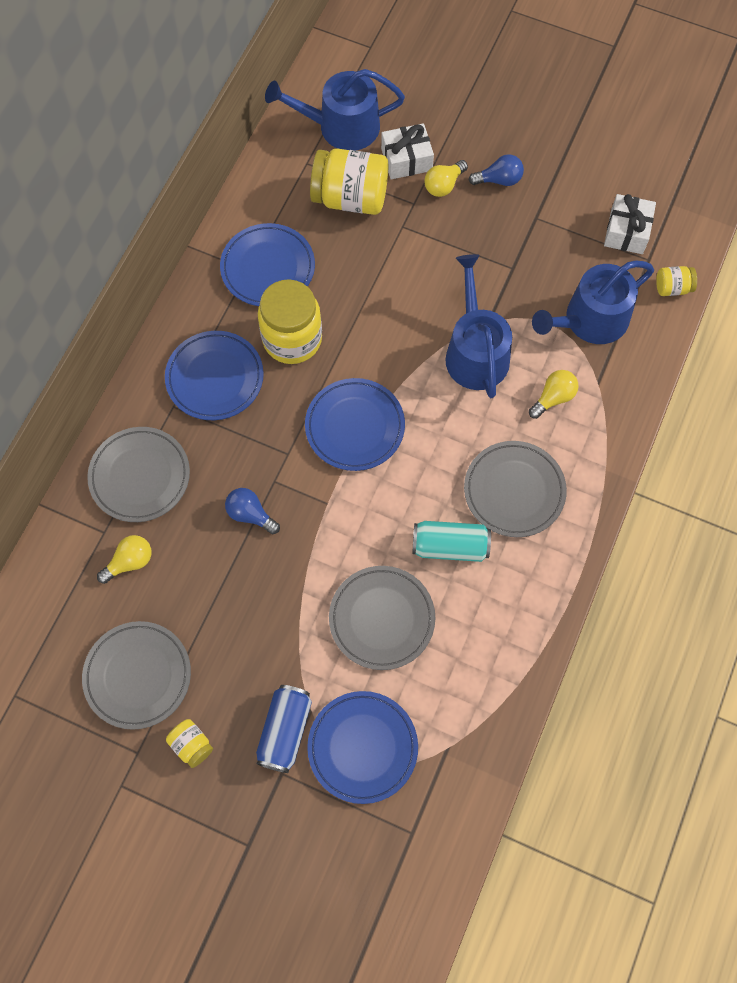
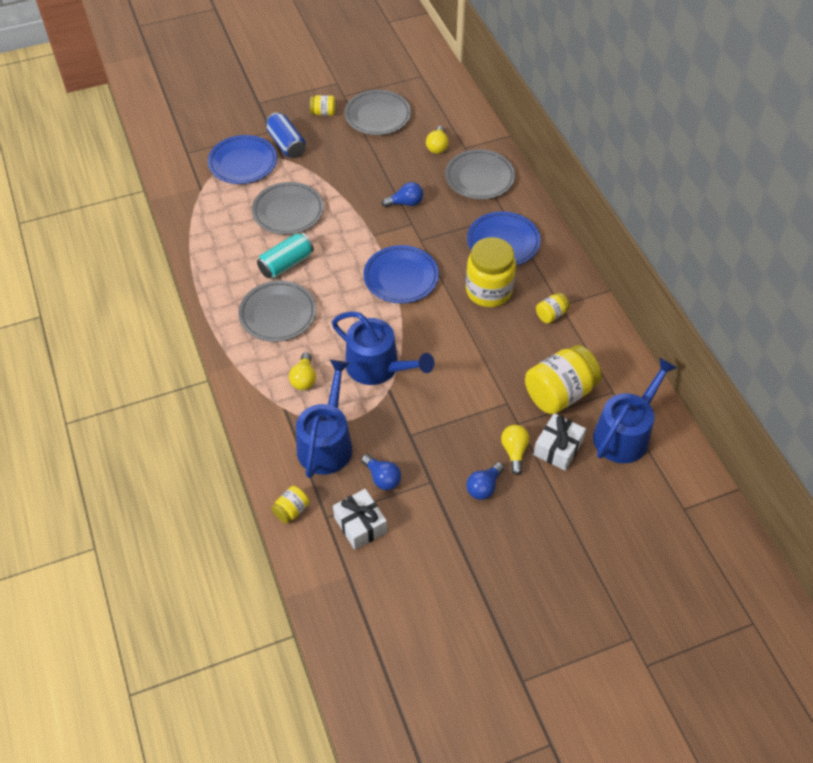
camera: 135 degrees right, 15 degrees down
(268, 268) = (551, 315): blue plate -> yellow jar
(572, 252) = (382, 478): none -> blue light bulb

